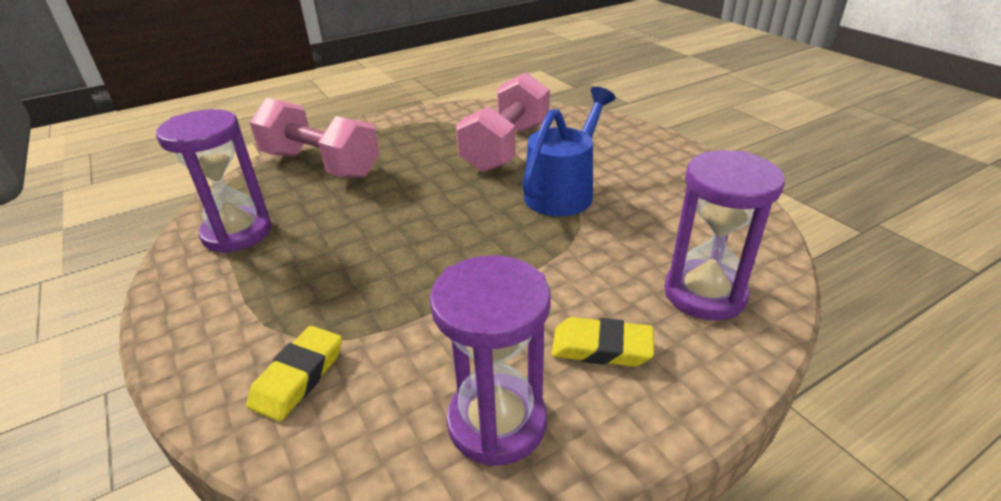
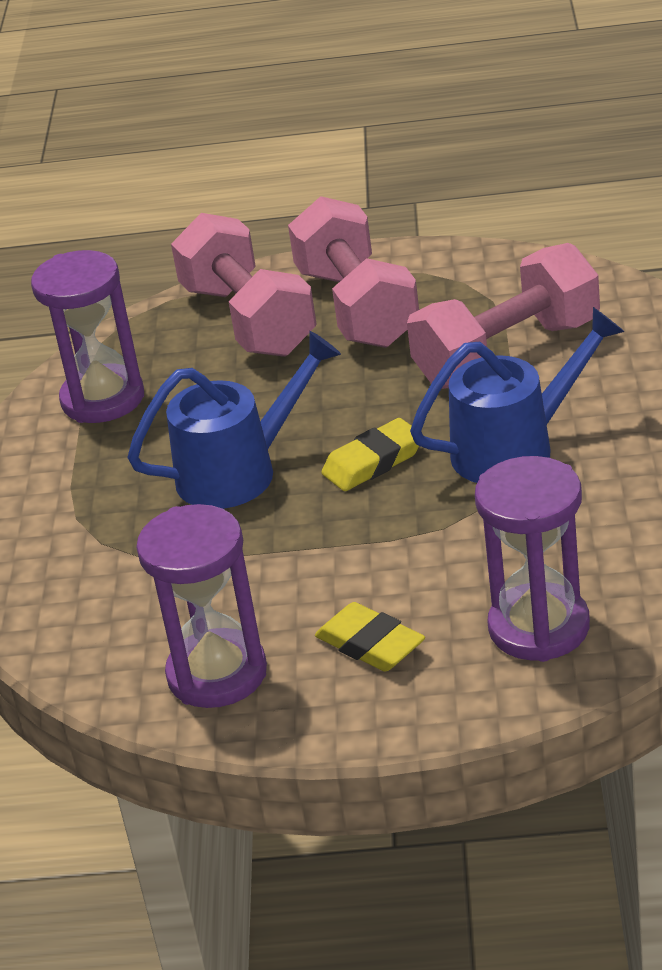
camera: 35 degrees right, 0 degrees up
(298, 377) = (78, 579): yellow eraser -> yellow eraser (373, 462)
(385, 252) = (241, 471): none -> blue watering can
(390, 145) = (358, 307): none -> pink dumbbell

